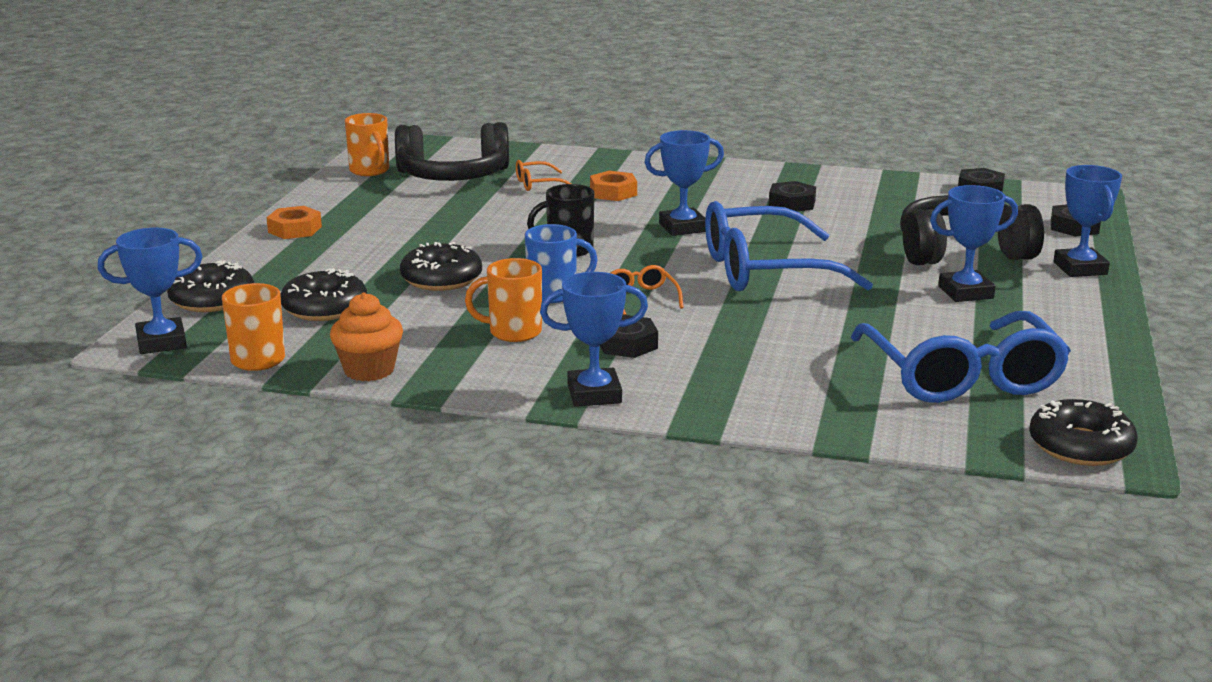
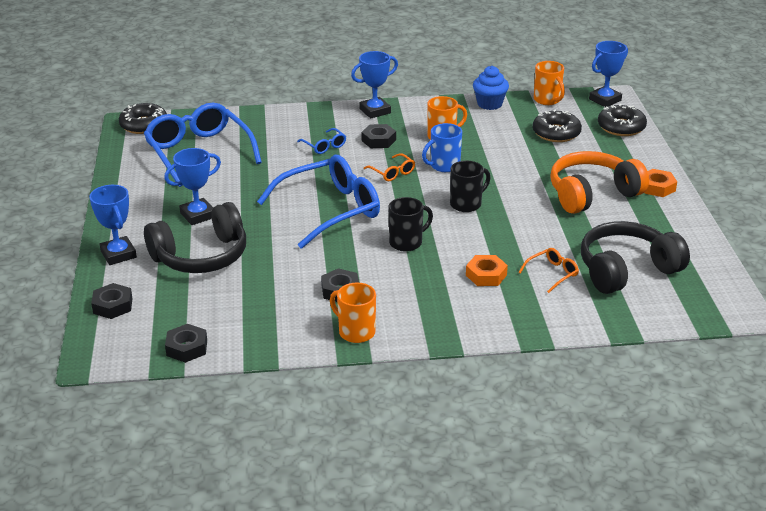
camera: 160 degrees right, 10 degrees up
(369, 370) = (489, 104): orange cupcake -> blue cupcake
(370, 171) = (697, 263): orange mug -> orange mug (355, 332)
(388, 235) = (592, 194): none -> orange headphones
(441, 279) = (518, 164): black donut -> none
(682, 227) = (407, 242): blue trophy -> black mug
(728, 350) = (324, 146): none -> blue glasses

